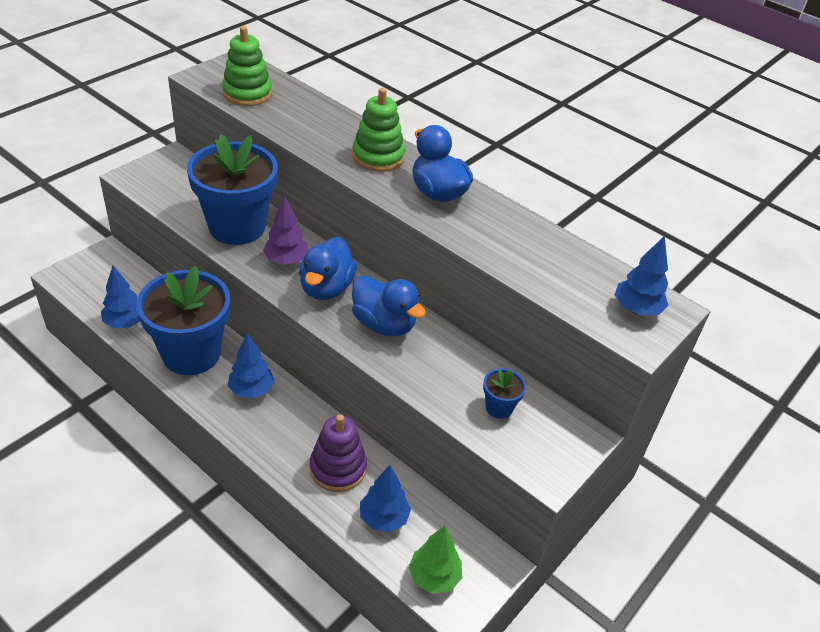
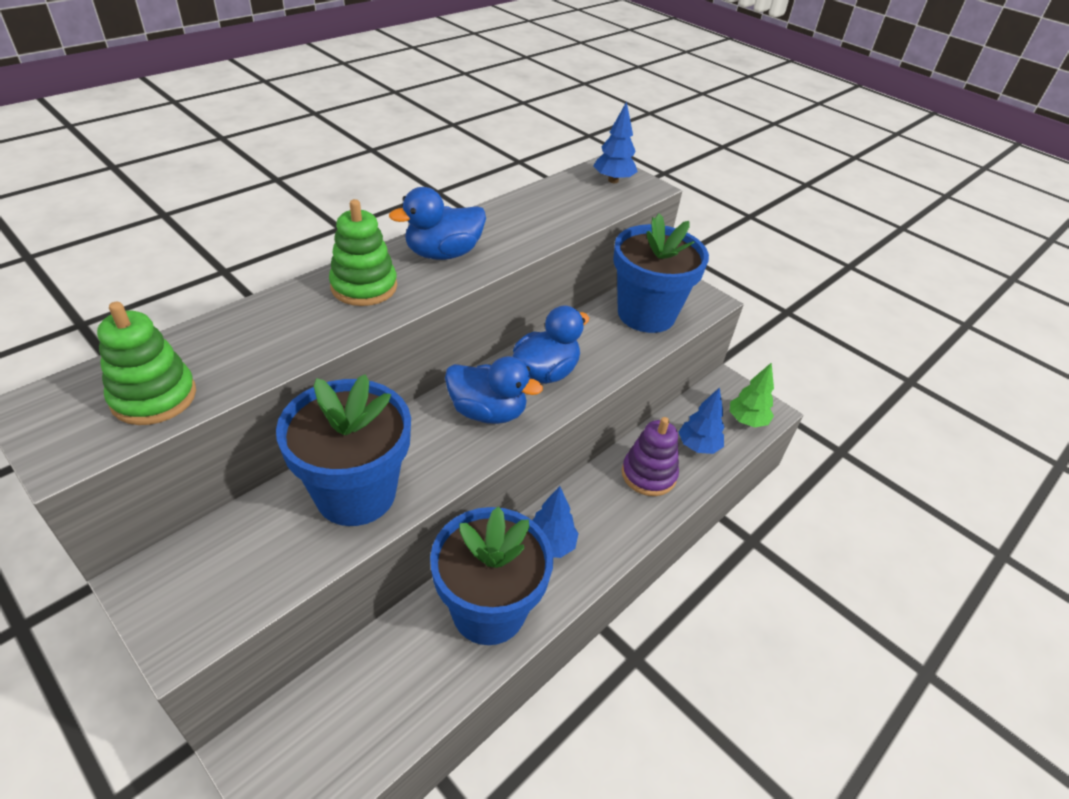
camera: 85 degrees left, 0 degrees up
(125, 323) = (422, 700): blue tree -> none
(286, 260) = (435, 445): purple tree -> none
(499, 407) = (646, 314): blue flower pot -> blue flower pot, size x2.42

